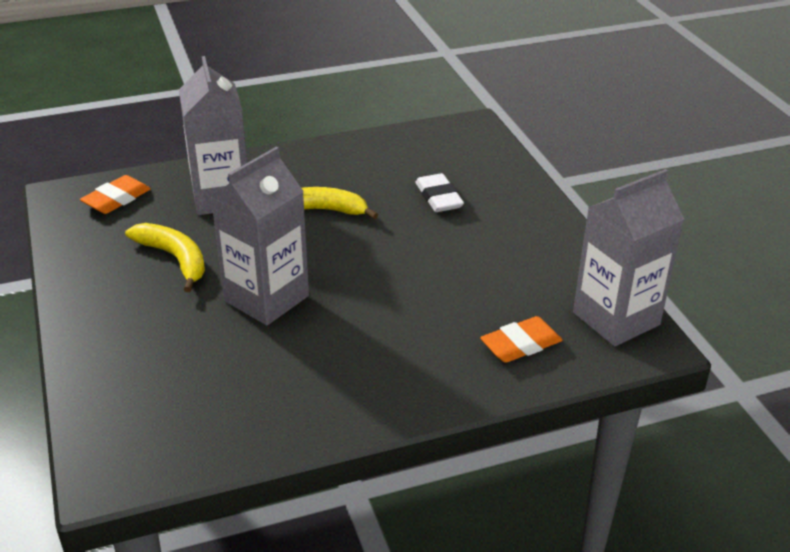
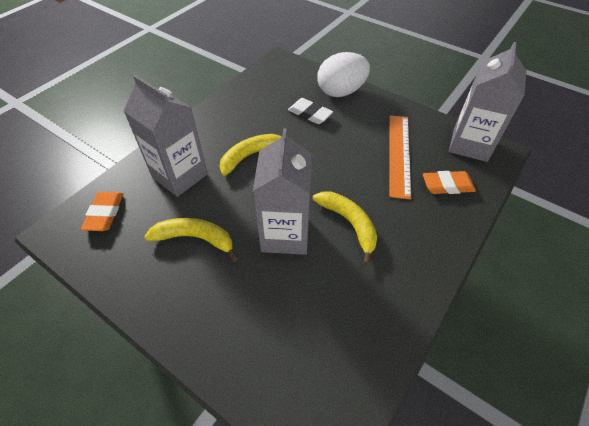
camera: 35 degrees left, 15 degrees up
(348, 323) = (349, 224): none -> yellow banana
(500, 285) = (399, 154): none -> orange ruler
(511, 190) = (341, 92): none -> white egg
(521, 344) = (447, 185): orange eraser -> orange eraser turned 60 degrees clockwise

